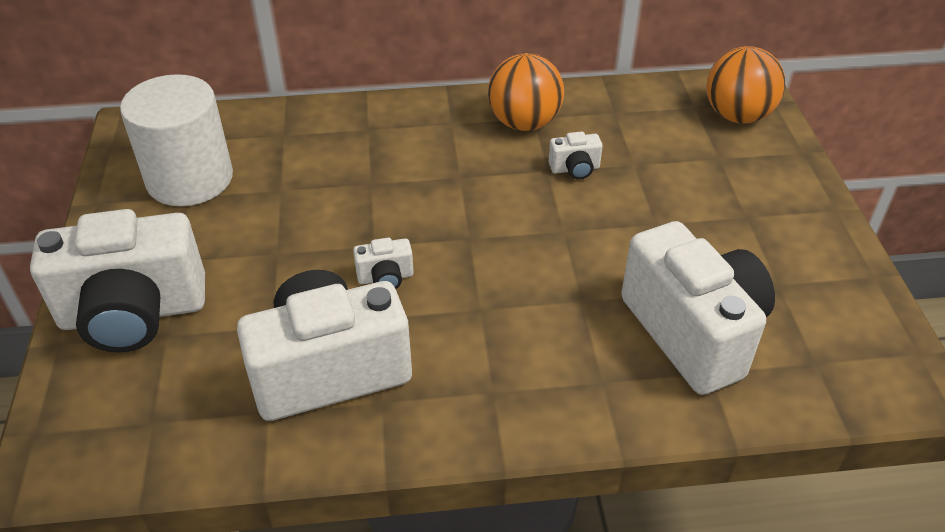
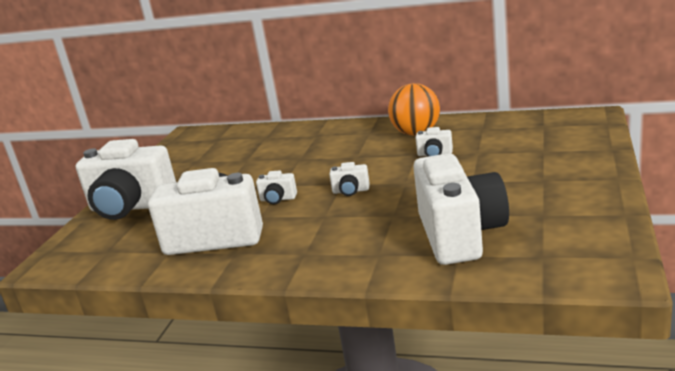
camera: 25 degrees right, 20 degrees down
(190, 179) = (201, 154): white cylinder -> none
(491, 253) = (351, 191): none -> white camera
(737, 116) = (573, 130): orange ball -> none

